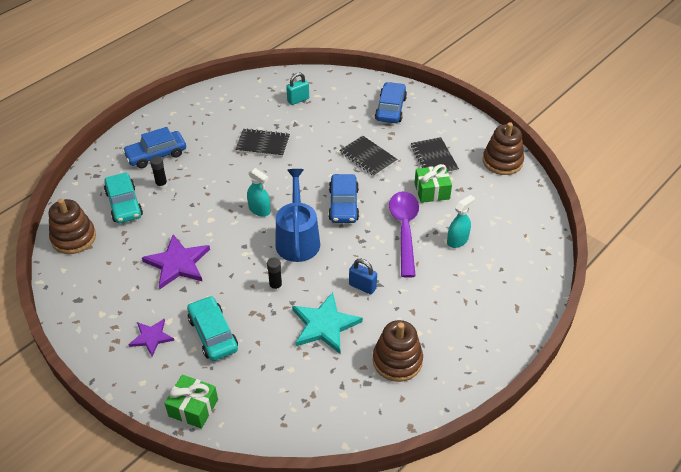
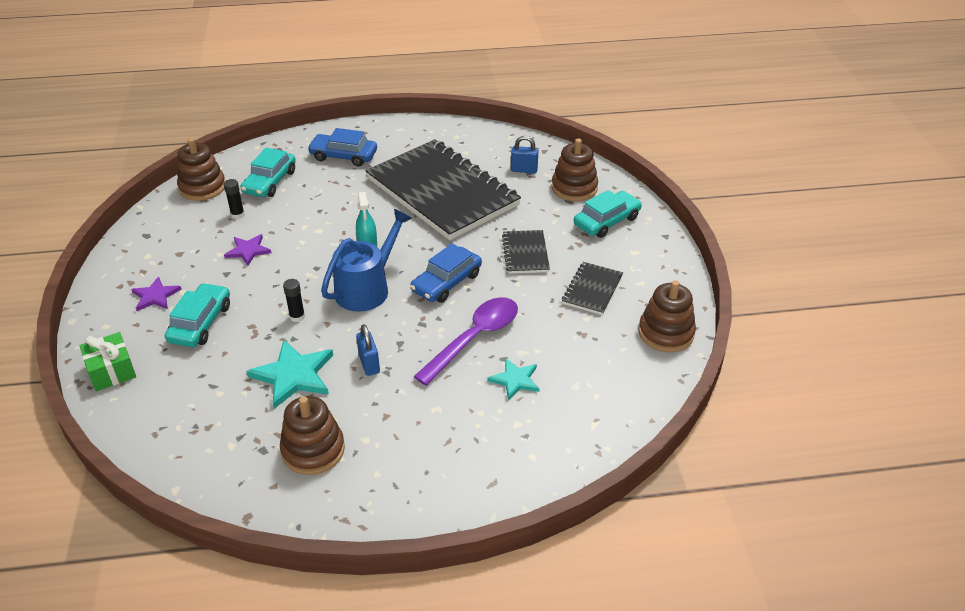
camera: 40 degrees right, 5 degrees down
(161, 185) = (317, 182): black glue stick -> black glue stick (237, 215)
(177, 263) = (248, 251): purple star -> purple star, size x0.61
(263, 144) = (442, 192): black notebook -> black notebook, size x2.38
(298, 100) = (524, 170): turquoise padlock -> blue padlock
(345, 96) = (574, 188): none -> brown stacking toy
(390, 109) = (606, 221): blue car -> turquoise car
(432, 191) = (549, 319): green gift -> none
(457, 240) = (515, 380): turquoise spray bottle -> turquoise star

